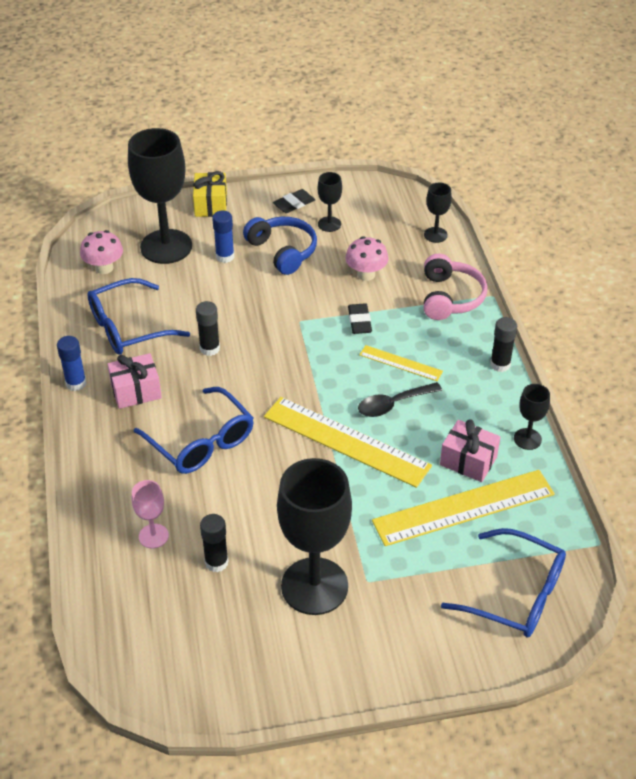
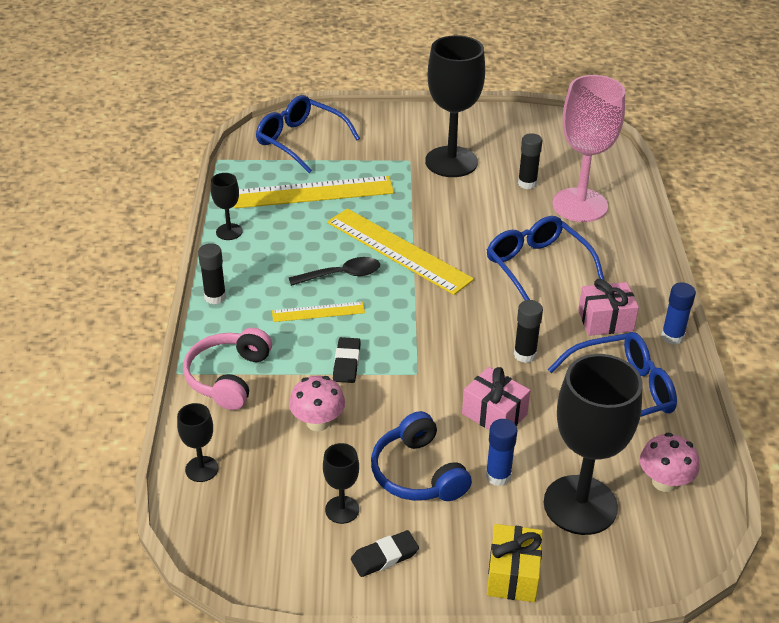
camera: 170 degrees left, 5 degrees down
(153, 536) = (580, 205): pink goblet -> pink goblet, size x2.17
(400, 363) = (318, 312): yellow ruler -> yellow ruler turned 45 degrees counterclockwise
(468, 461) = (292, 222): pink gift -> pink gift (494, 414)

